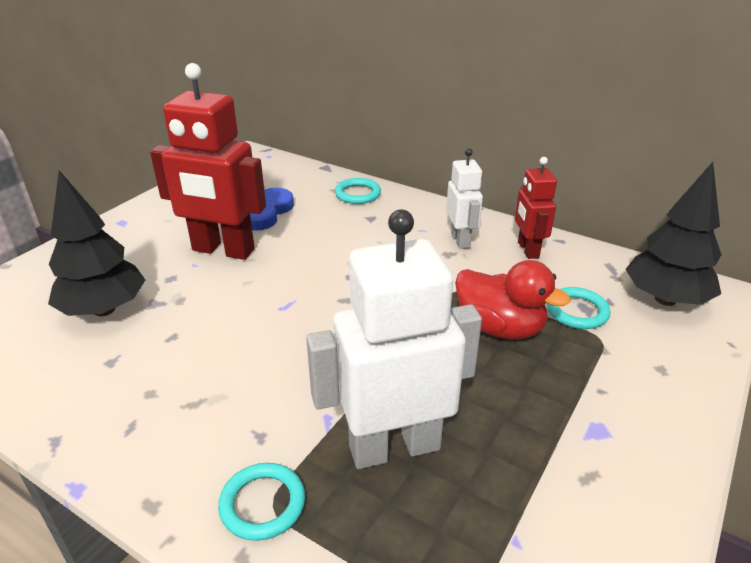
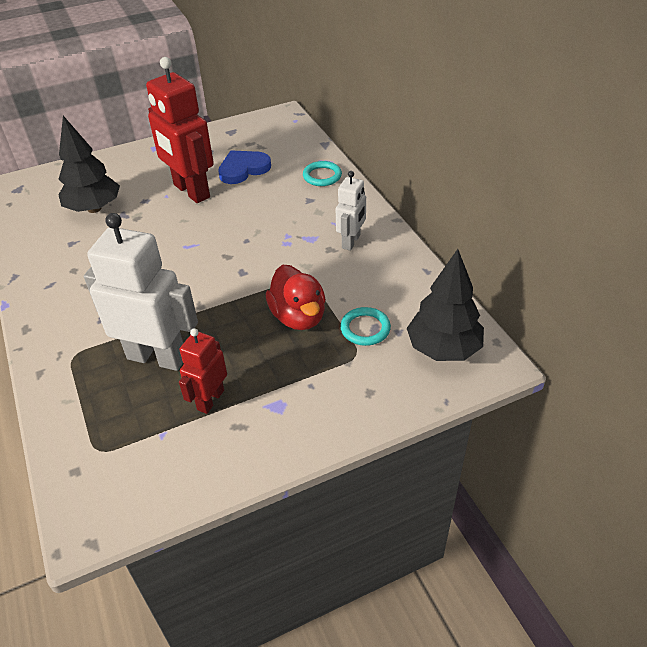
camera: 35 degrees right, 10 degrees up
(262, 504) = (69, 353): turquoise ring -> none
(527, 250) = (391, 268): red robot -> red robot (210, 400)

